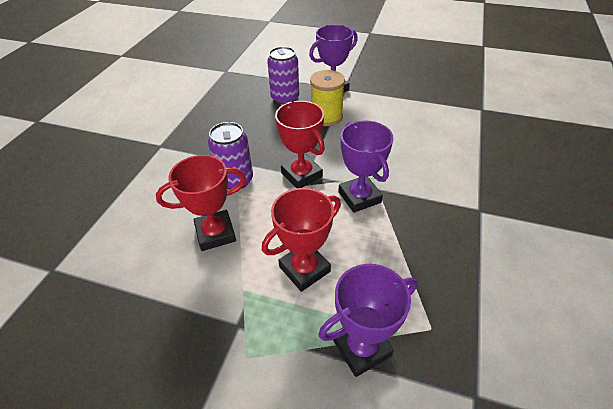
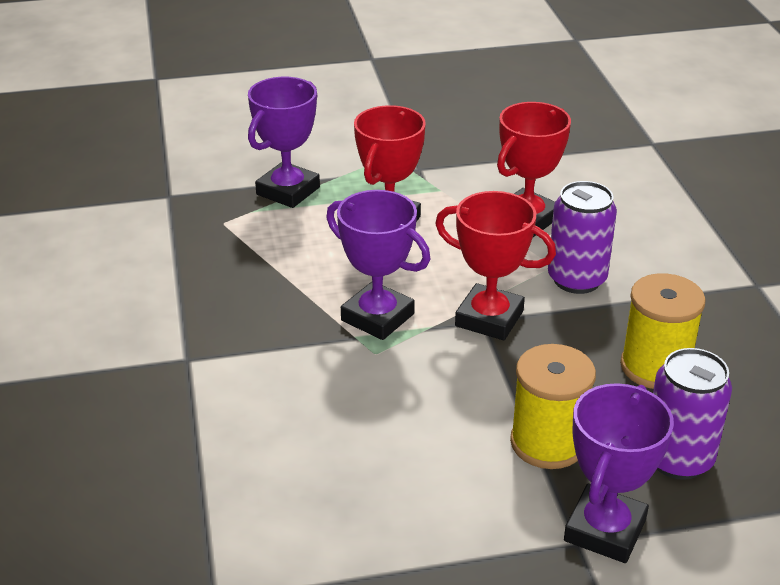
camera: 150 degrees right, 10 degrees down
(253, 128) = (655, 367): none -> yellow spool

